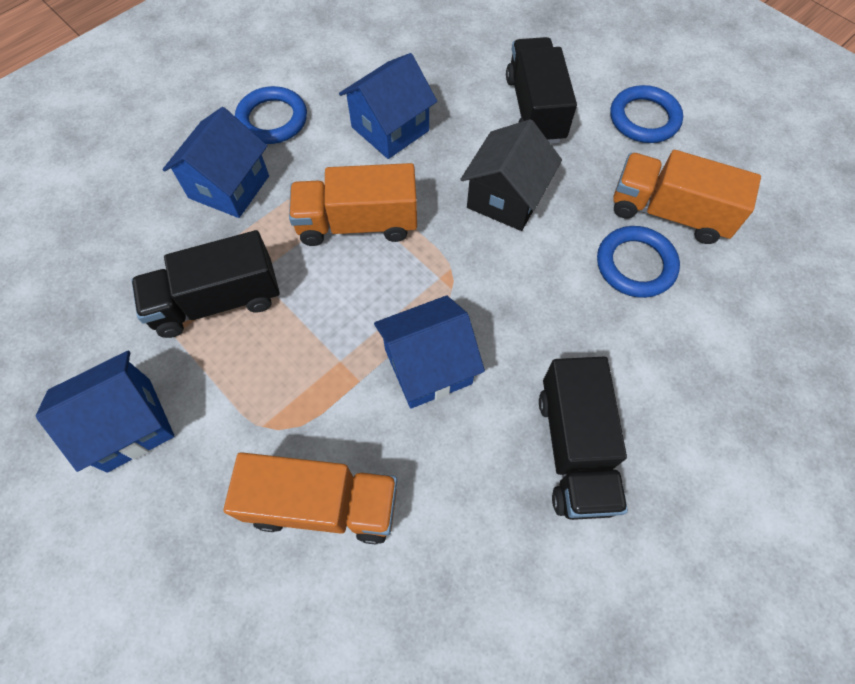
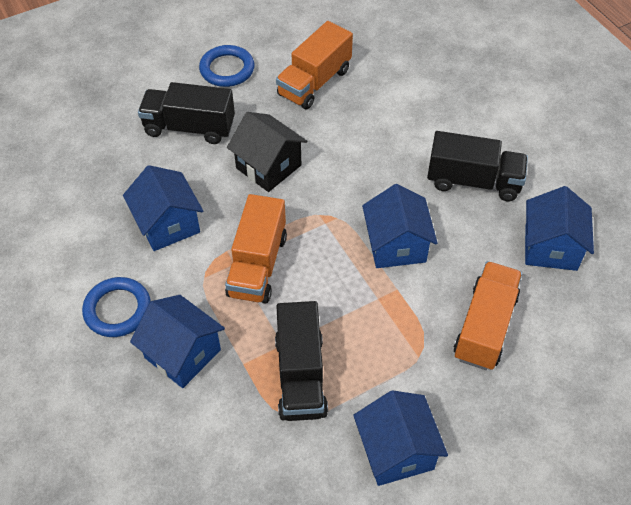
camera: 75 degrees left, 10 degrees down
(486, 585) = (550, 247): none -> blue house
(635, 265) = (350, 112): blue ring -> none

